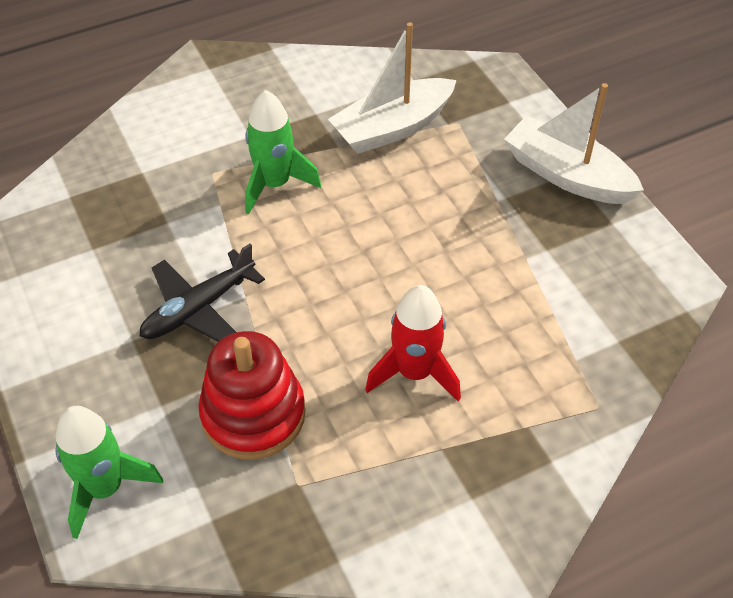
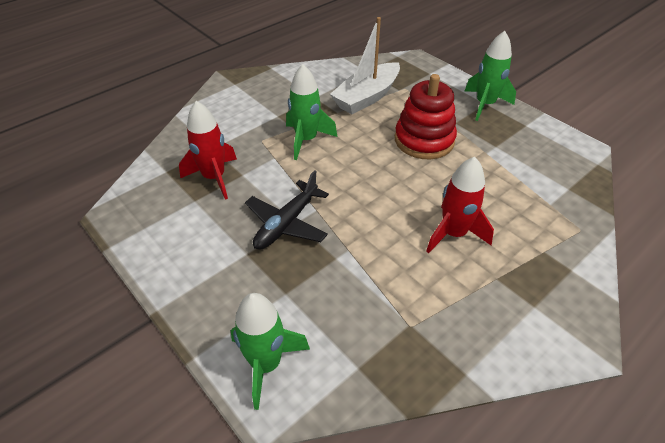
camera: 15 degrees left, 5 degrees down
(128, 219) = (214, 177): none -> red rocket
(253, 414) = (356, 285): red stacking toy -> red stacking toy (424, 140)
(567, 175) = (485, 105): white boat -> green rocket

